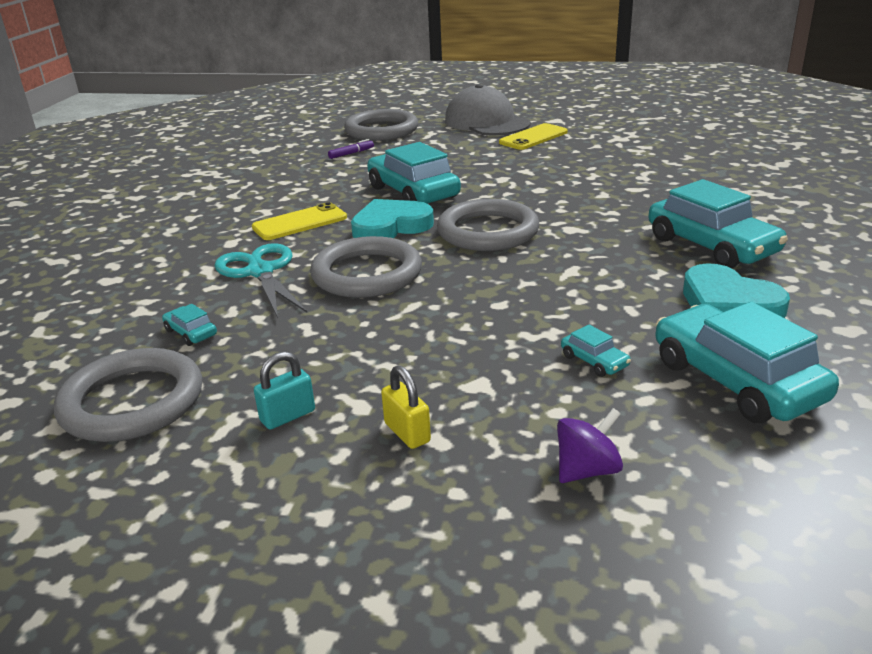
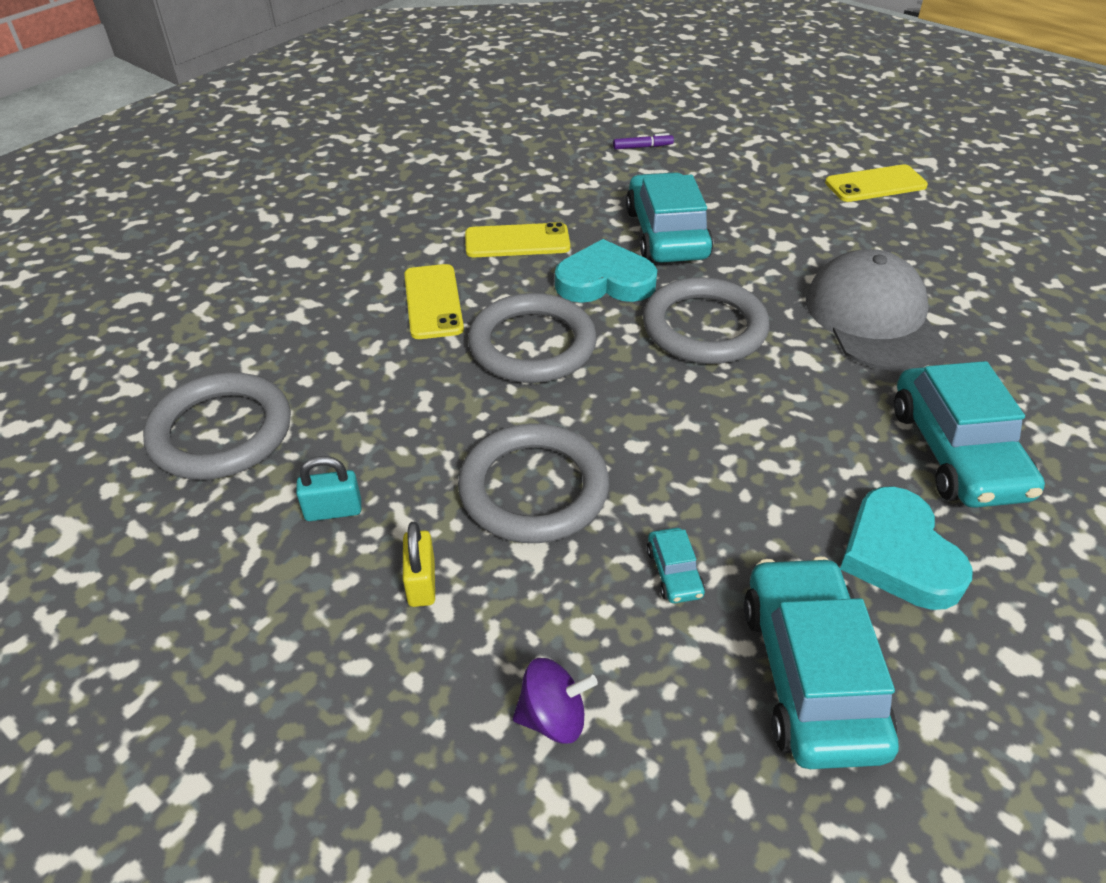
camera: 25 degrees right, 15 degrees up
(191, 333) = (320, 363): turquoise car -> none
(260, 272) = (433, 302): turquoise scissors -> yellow phone
(381, 130) = (702, 117): grey ring -> grey ring (533, 488)
(486, 122) = (837, 139): grey cap -> grey cap (872, 318)

